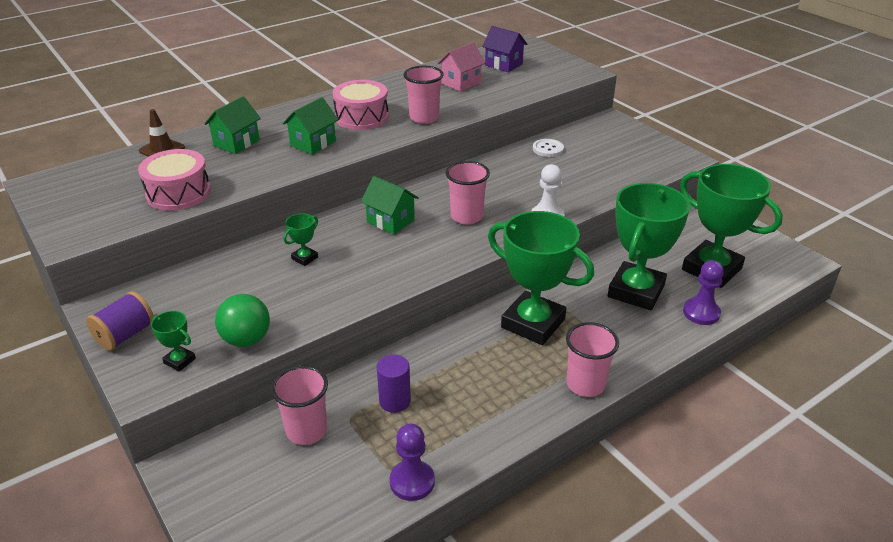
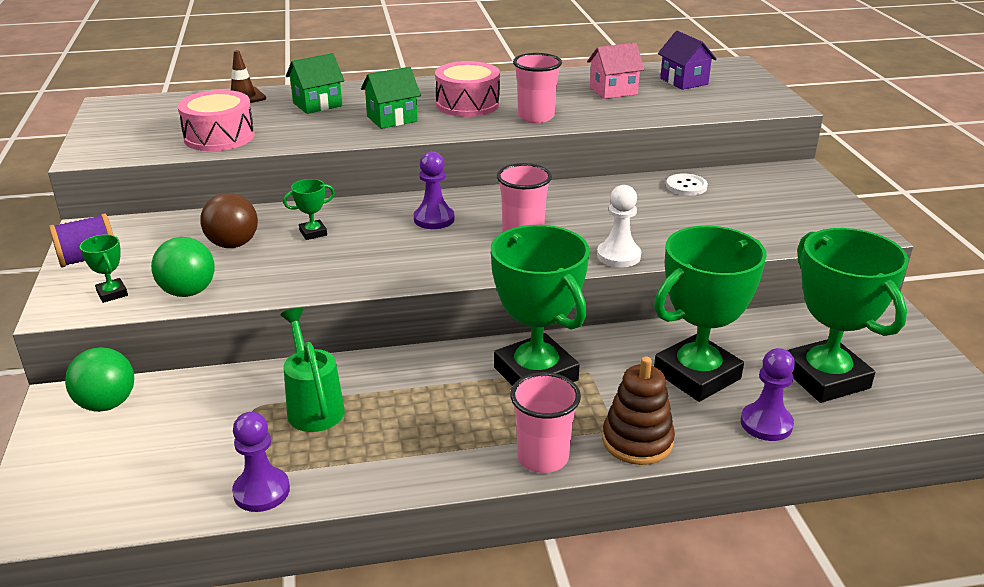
camera: 25 degrees right, 5 degrees down
(223, 456) = (107, 404): none -> green ball
(246, 286) = (233, 244): none -> brown ball
(306, 430) = (202, 406): pink cup -> none
(390, 221) = (434, 219): green house -> purple pawn
(395, 401) = (313, 406): purple cylinder -> green watering can
(635, 352) = (637, 441): none -> brown stacking toy

